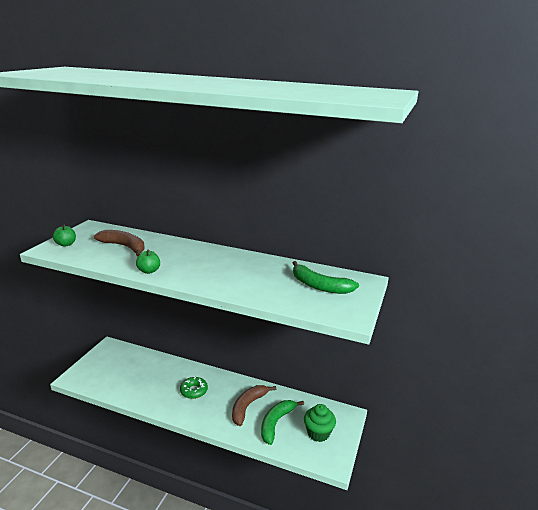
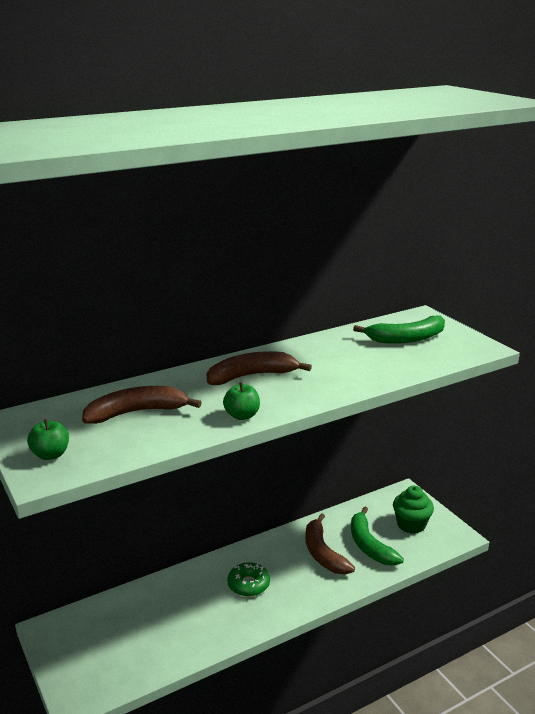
camera: 50 degrees left, 0 degrees up
(198, 258) = (251, 376): none -> brown banana

